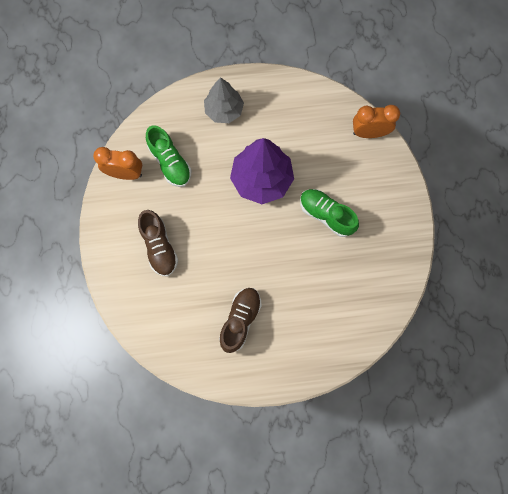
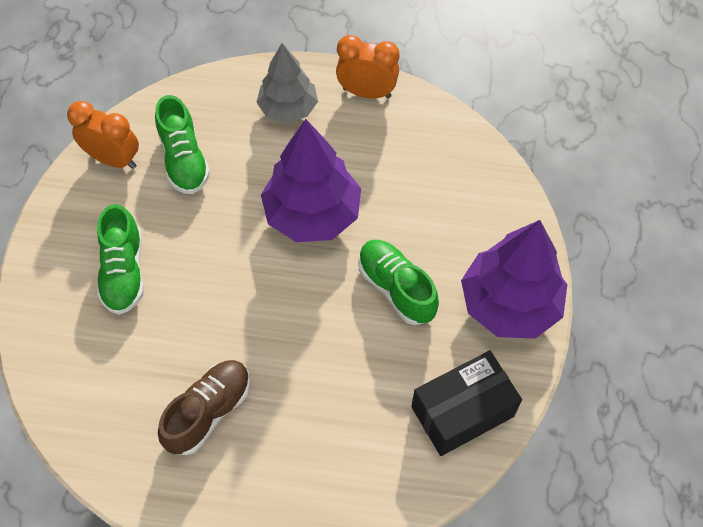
camera: 15 degrees right, 15 degrees down
(159, 247) = (124, 272): brown shoe -> green shoe
(369, 133) = (498, 187): orange clock -> orange clock (367, 92)
(385, 281) = (462, 411): none -> black box
(395, 208) = (509, 304): none -> purple tree

